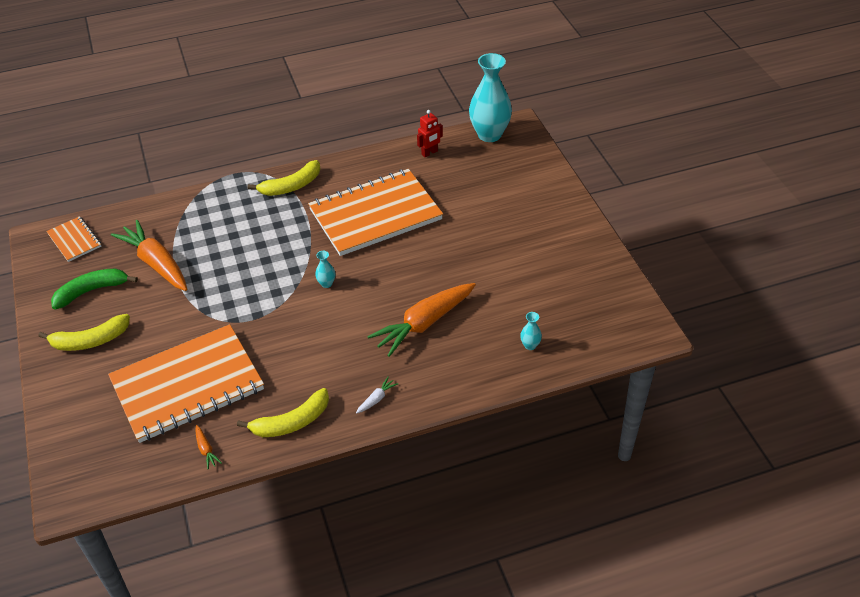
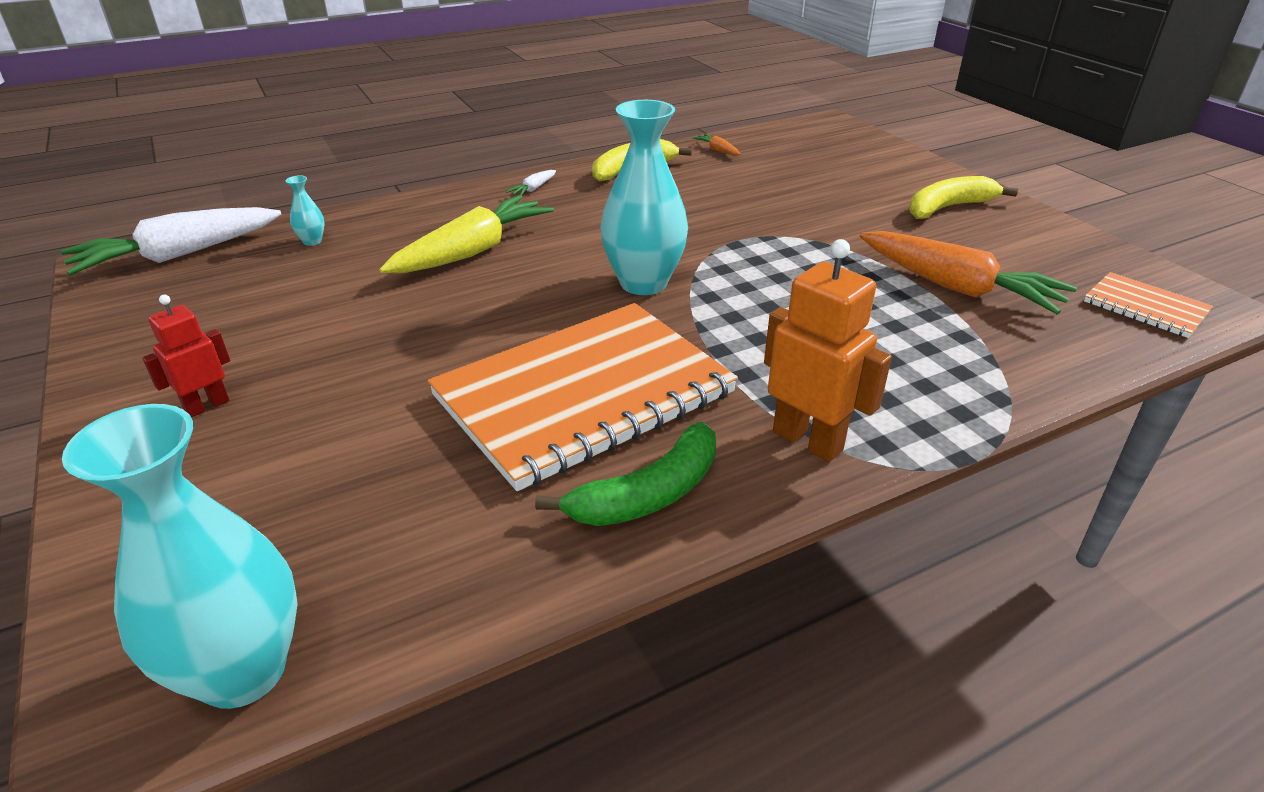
camera: 170 degrees right, 10 degrees down
(91, 291) = (1017, 250): green banana -> green banana (648, 494)
(187, 385) = (779, 184): orange notebook -> none
(291, 186) = (808, 440): yellow banana -> orange robot
(326, 284) = (643, 283): turquoise vase -> turquoise vase, size x2.44
(424, 324) = (473, 251): orange carrot -> yellow carrot
(429, 153) = (457, 573): red robot -> red robot (207, 406)
(612, 339) = (178, 255): none -> white carrot

